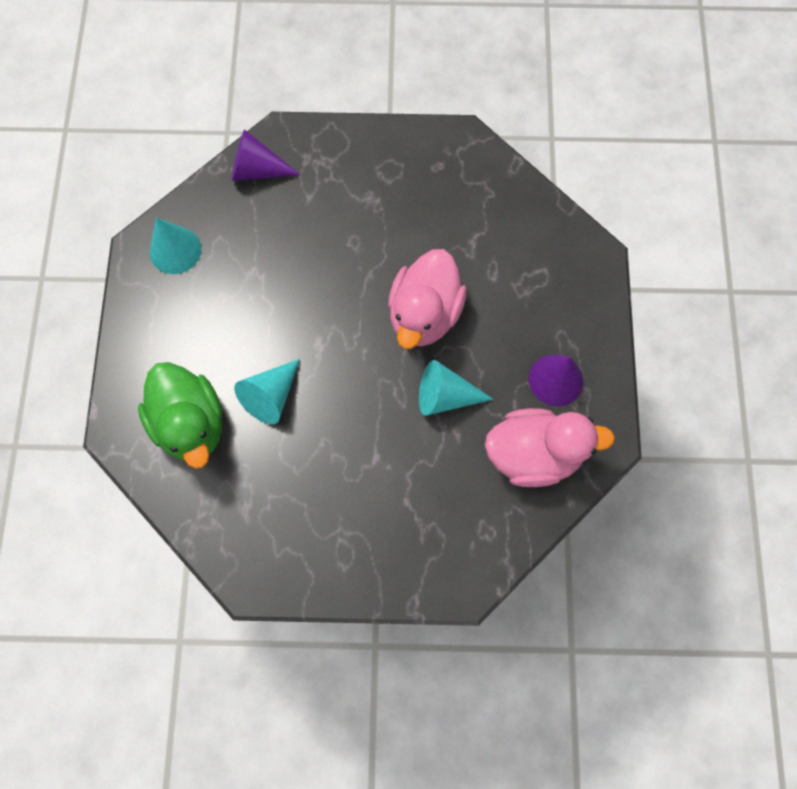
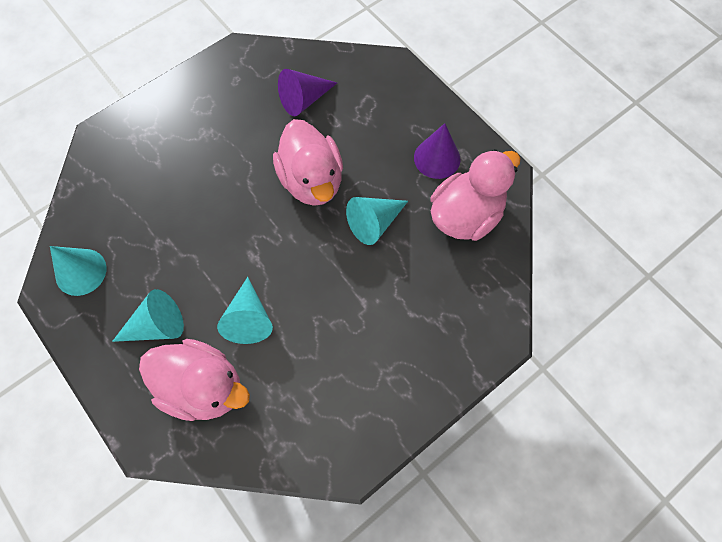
camera: 40 degrees left, 5 degrees down
(191, 423) = (203, 387): green duck -> pink duck
(197, 344) = (157, 326): none -> turquoise cone
(257, 170) = (100, 170): purple cone -> purple cone (304, 100)

